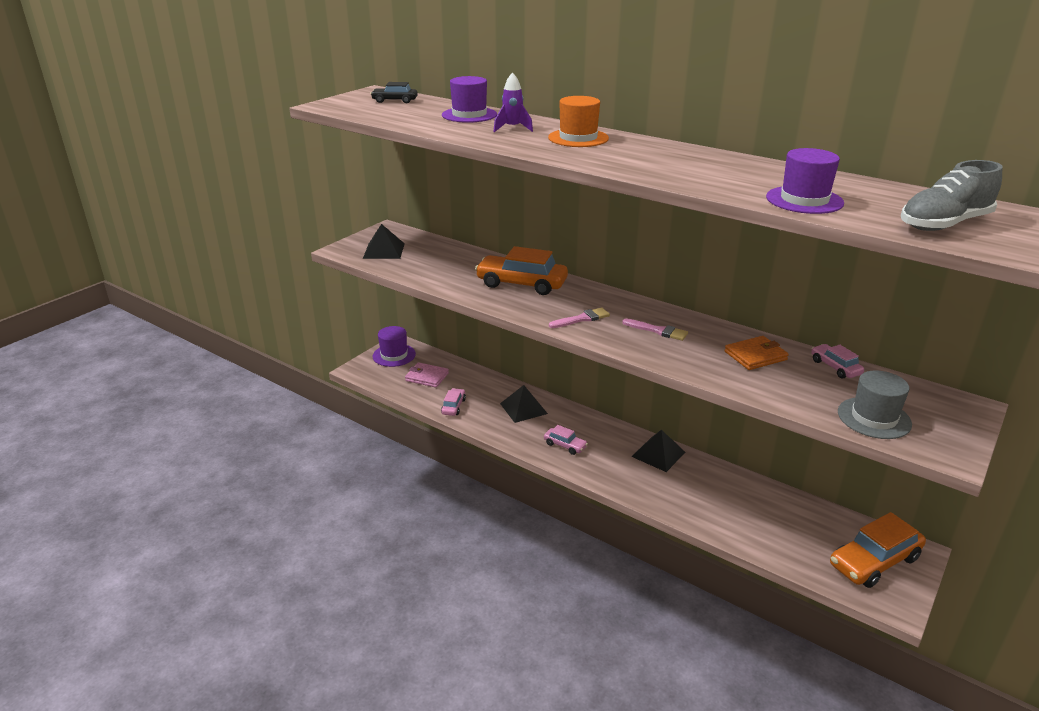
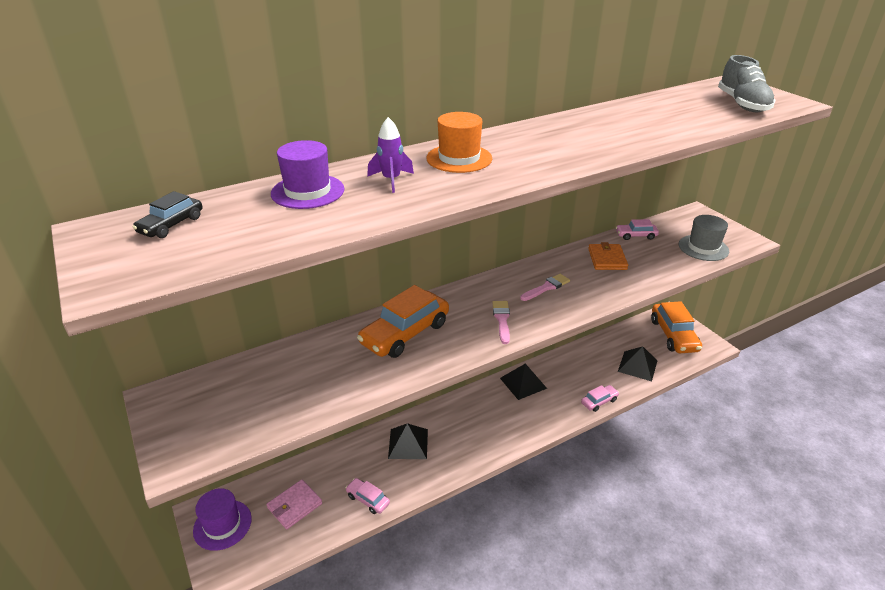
camera: 65 degrees left, 5 degrees up
(384, 251) = (222, 418): black pyramid -> black pyramid (637, 366)
(565, 445) = (481, 435): pink car -> pink car (599, 401)
(804, 200) = (682, 124): purple hat -> none

